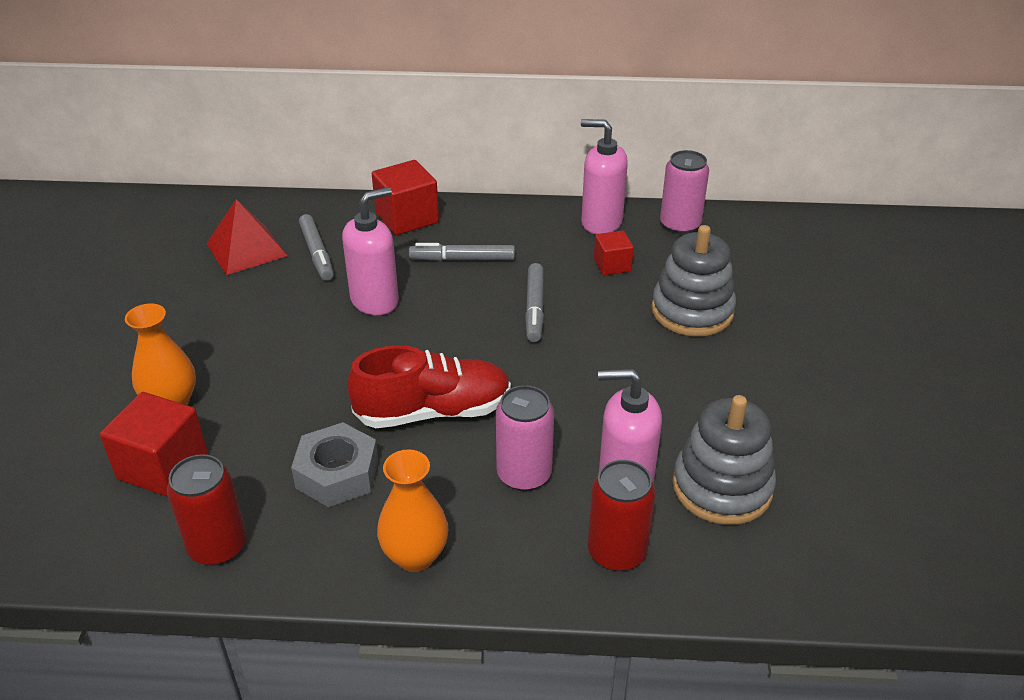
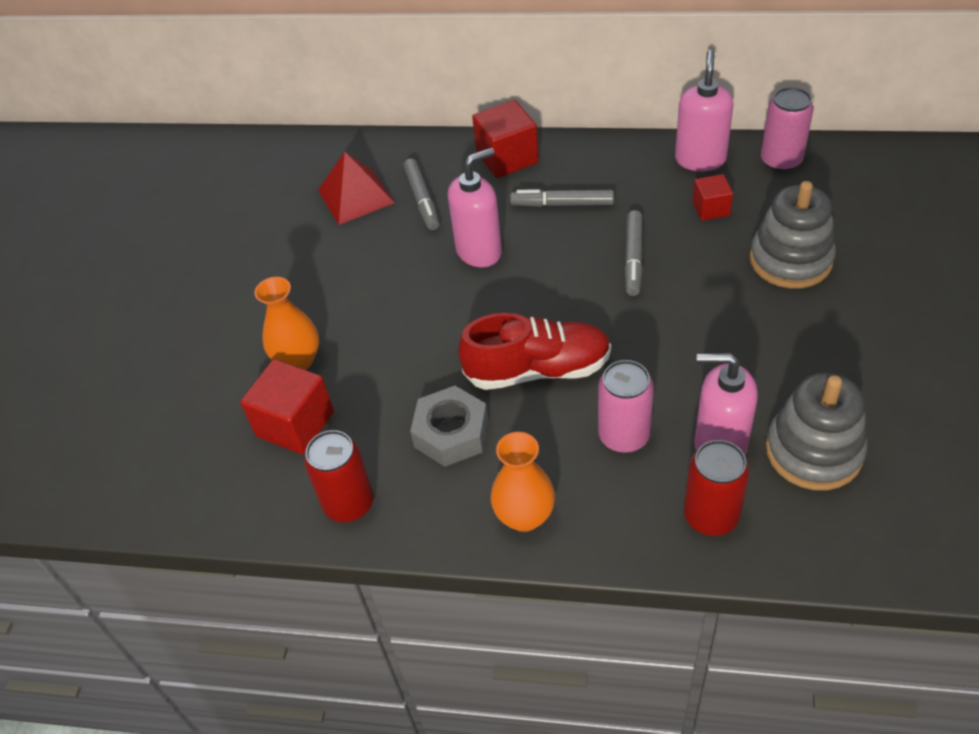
camera: 10 degrees right, 10 degrees up
(601, 222) = (700, 159): pink soap dispenser -> pink soap dispenser turned 75 degrees clockwise

